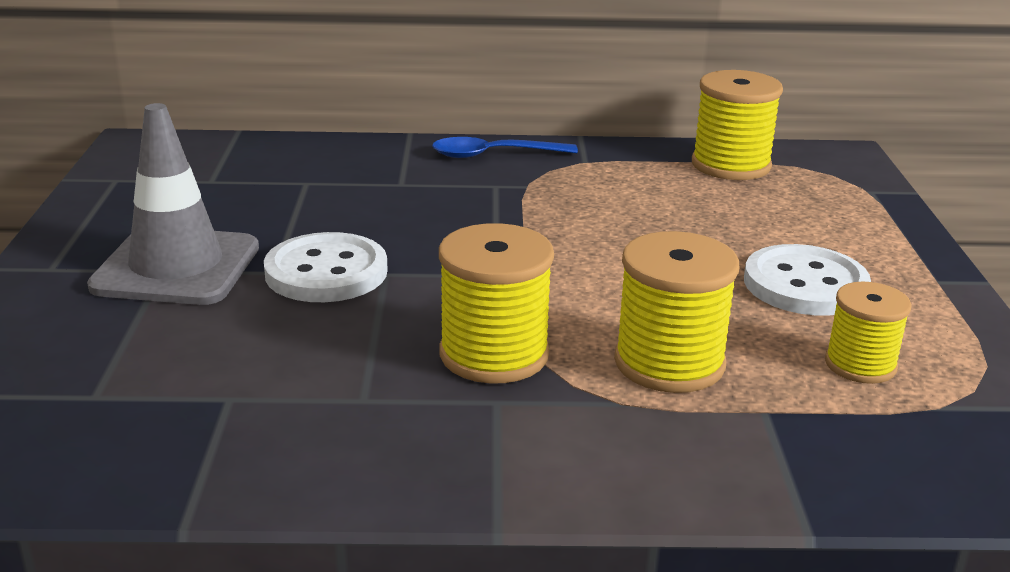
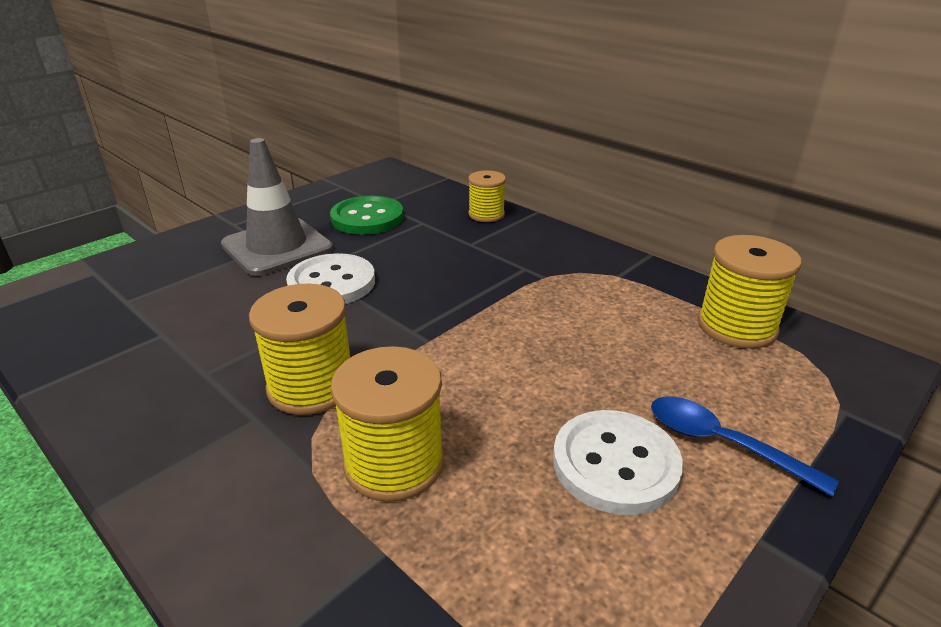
camera: 45 degrees right, 5 degrees up
(229, 200) = (367, 218): none -> green button
(494, 155) = (562, 246): blue spoon -> blue spoon (723, 444)
(860, 365) = (530, 569): yellow spool -> yellow spool (486, 214)

